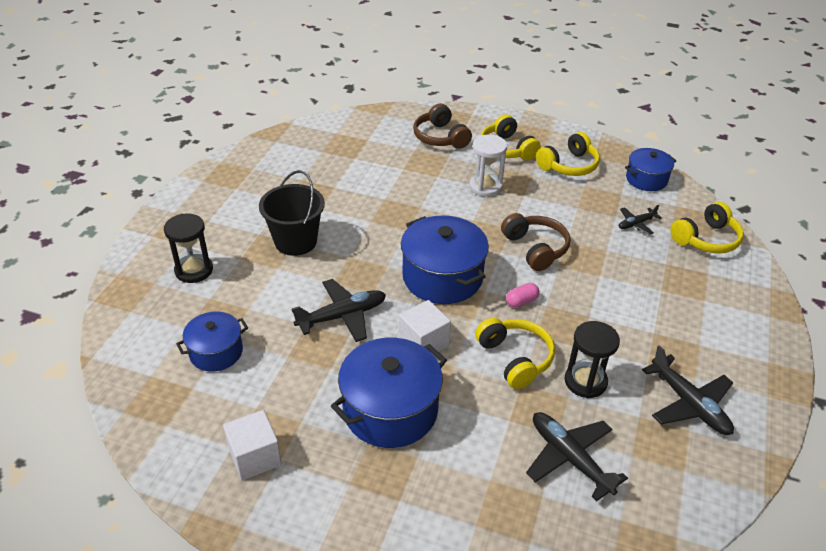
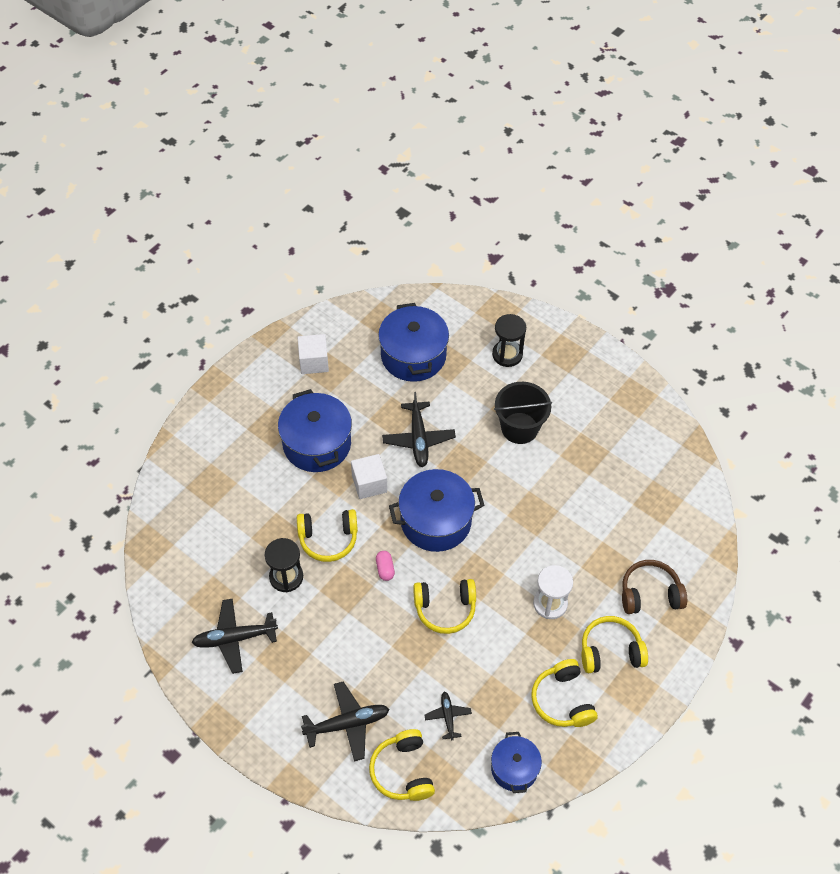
camera: 110 degrees right, 15 degrees up
(216, 352) = (413, 356): blue pot -> blue pot, size x1.68
(535, 248) = (445, 609): brown headphones -> yellow headphones
(569, 458) = (229, 535): black plane -> black plane (347, 724)

